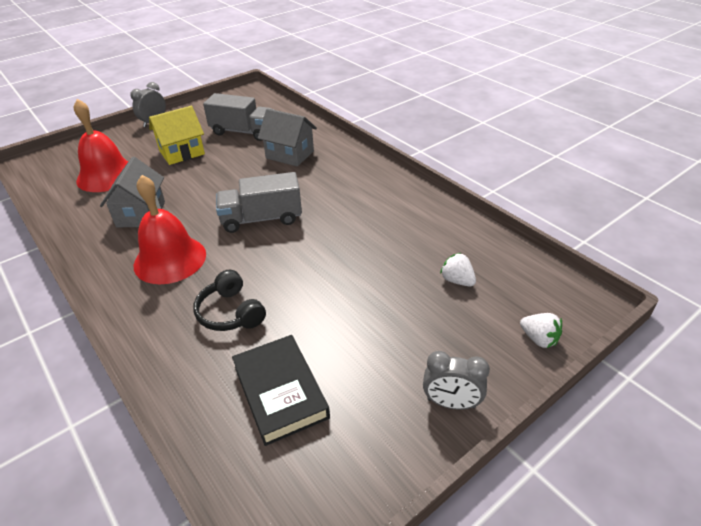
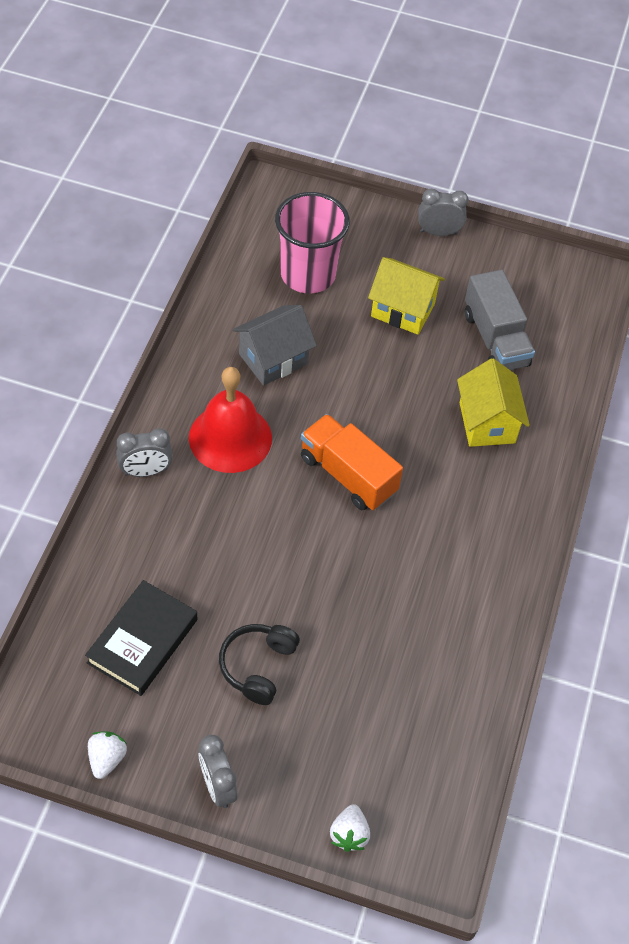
camera: 50 degrees right, 15 degrees up
(107, 175) = (308, 274): red bell -> pink cup
(139, 317) = (146, 471): none -> grey clock
(230, 312) = (200, 540): black headphones -> black headphones (257, 666)
(261, 219) = (348, 475): grey truck -> orange truck
(290, 155) = (487, 423): grey house -> yellow house
(457, 280) = (384, 720): white strawberry -> white strawberry (107, 759)

